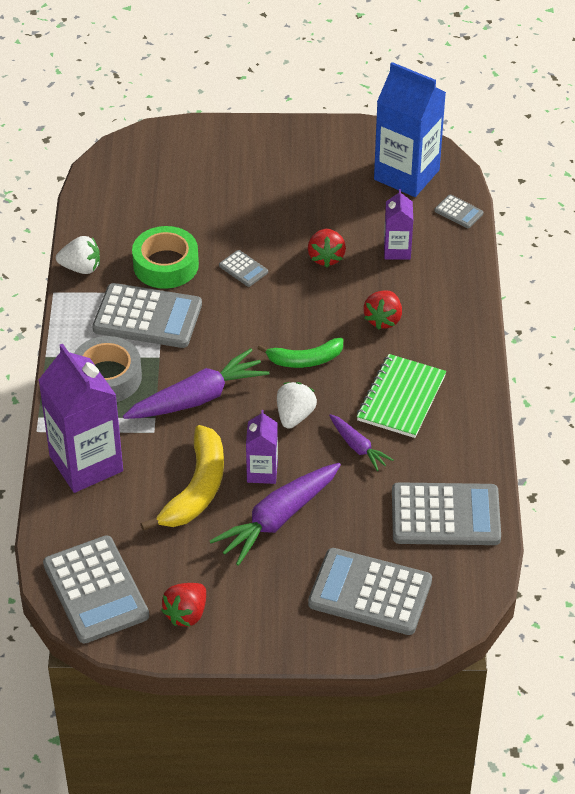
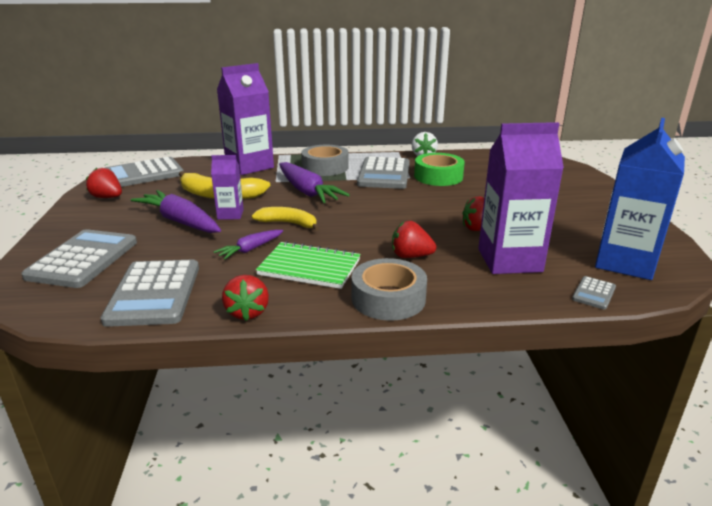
camera: 85 degrees right, 20 degrees down
(243, 269) = (447, 199): grey calculator -> none
(294, 416) = (288, 223): white strawberry -> yellow banana
(305, 360) = (352, 225): green banana -> none
(397, 250) = (509, 260): purple carton -> purple carton, size x1.92
(461, 344) = (388, 298): none -> grey tape
(480, 442) = (247, 312): none -> red strawberry

